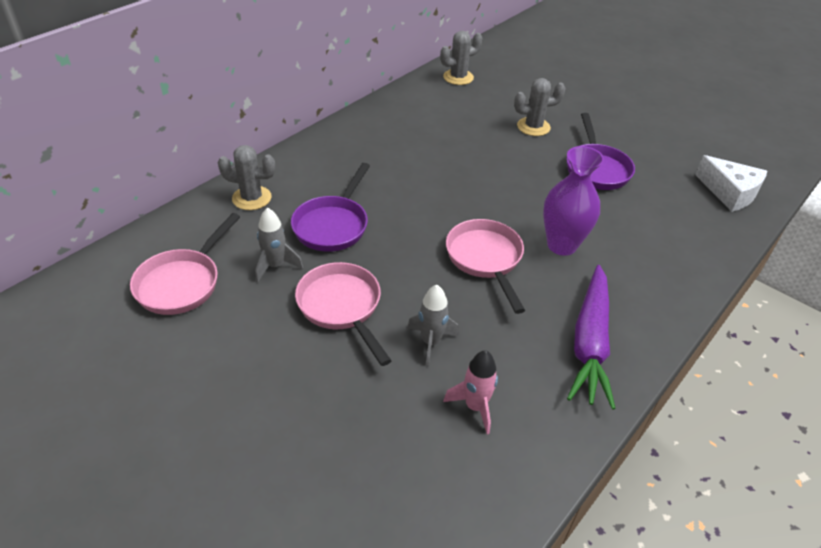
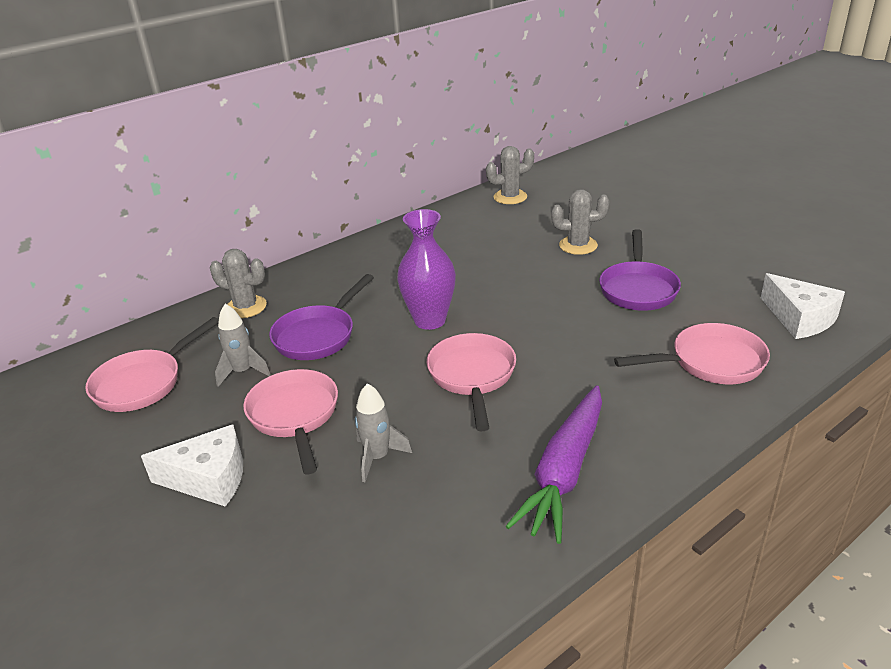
camera: 15 degrees right, 10 degrees down
(286, 374) = (209, 478): none -> white cheese
(475, 406) = (402, 529): pink rocket -> none
(561, 245) = (567, 366): purple vase -> purple vase (430, 320)
(673, 236) = (710, 362): none -> pink pan

